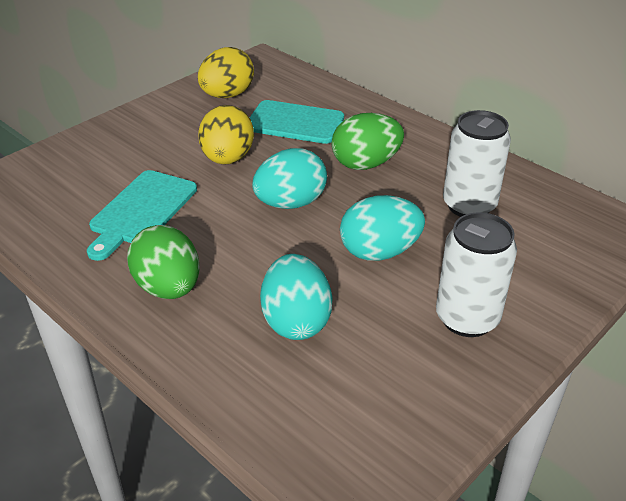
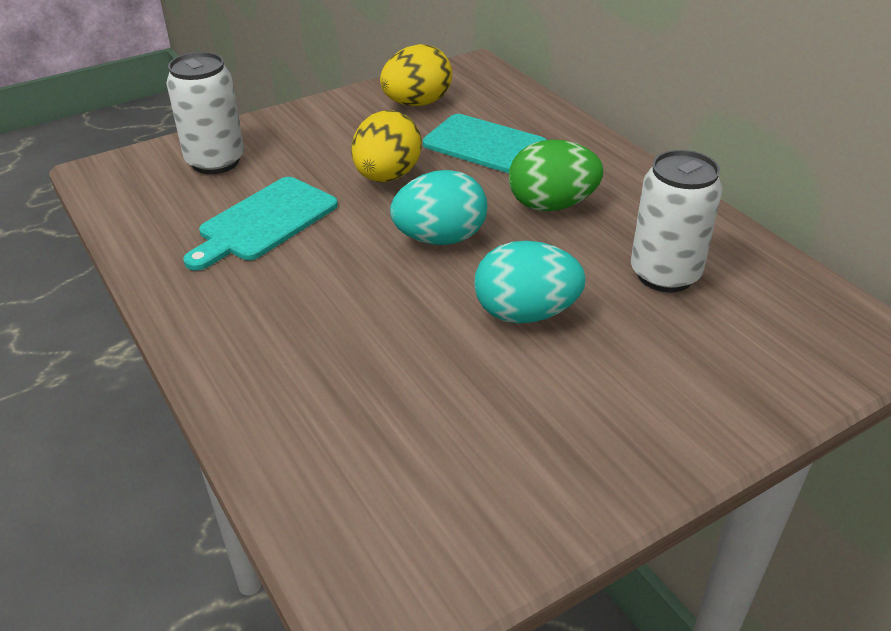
camera: 15 degrees right, 0 degrees up
(168, 288) = (258, 314): green egg -> none
(296, 321) = (389, 379): turquoise egg -> none
(467, 318) = (605, 415): white can -> white can (215, 162)

